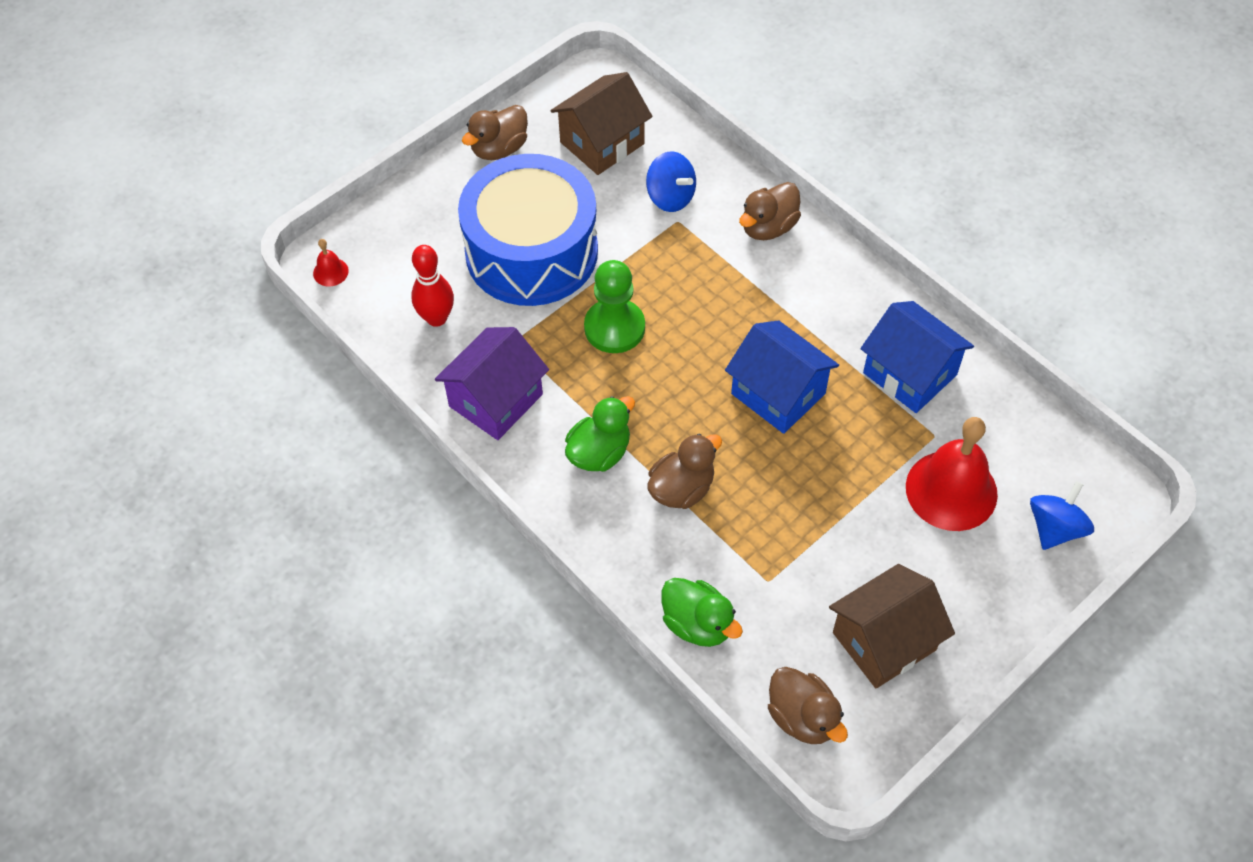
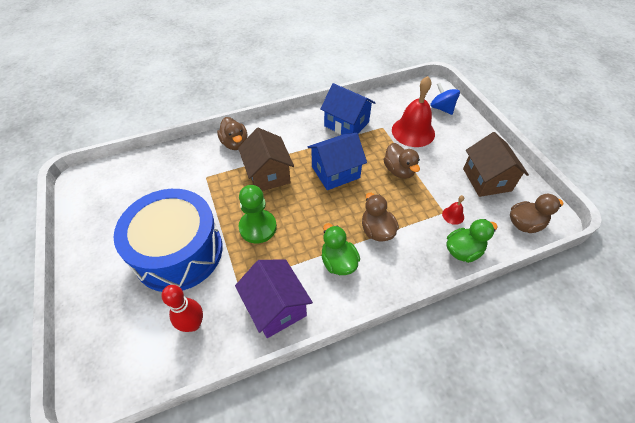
camera: 70 degrees left, 5 degrees down
(330, 272) = (106, 389): red bell -> red bell (453, 215)
(499, 149) = (88, 244): brown duck -> brown duck (399, 171)
(602, 143) = (128, 192): brown house -> brown house (268, 174)
(670, 197) = (188, 175): blue spinning top -> none
(910, 374) = (346, 124): blue house -> blue house turned 60 degrees clockwise

